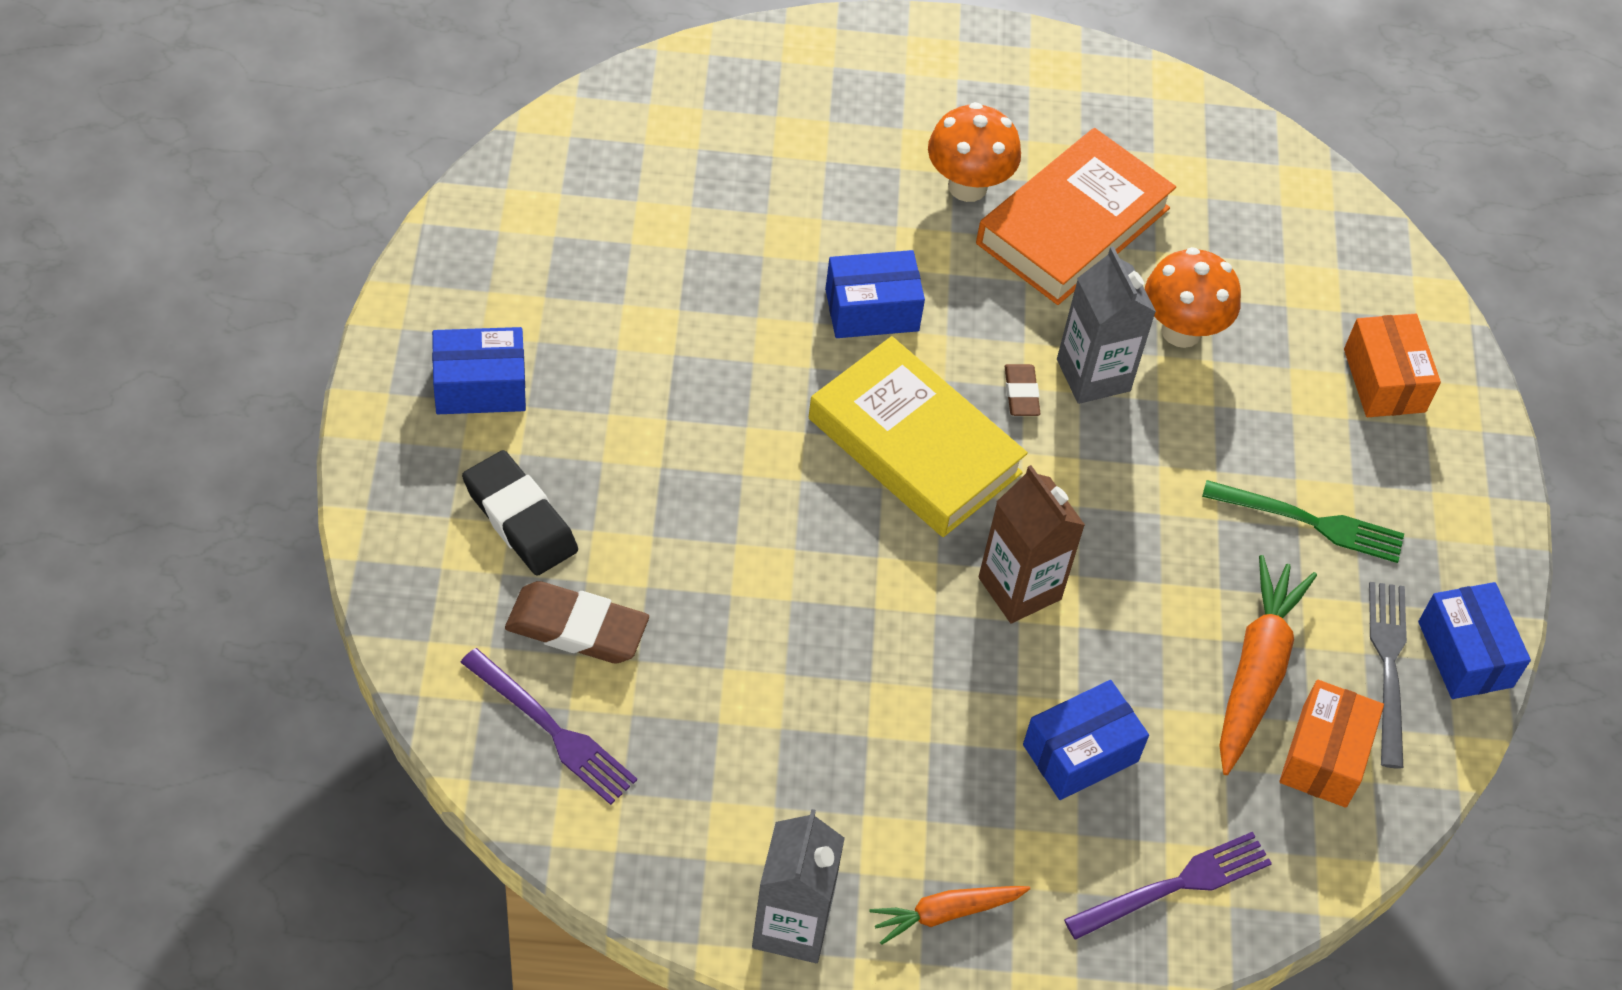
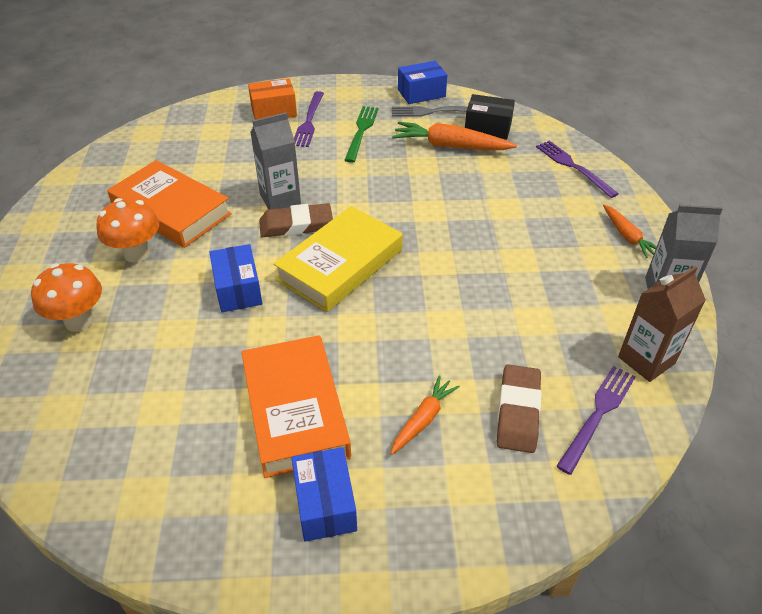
camera: 90 degrees left, 10 degrees down
(520, 518) = (440, 458): black eraser -> none
(586, 510) = (423, 419): none -> orange carrot
(629, 366) = (295, 410): none -> orange book
(1019, 588) = (427, 220): brown carton -> brown carton (646, 360)
(1021, 393) = (296, 225): brown eraser -> brown eraser, size x1.80
(1080, 753) = (517, 196): blue box -> none
(1181, 331) = (247, 171): orange mushroom -> orange mushroom (79, 321)
(1324, 756) = (488, 128): orange box -> black box
(1347, 436) = (309, 121): none -> purple fork

